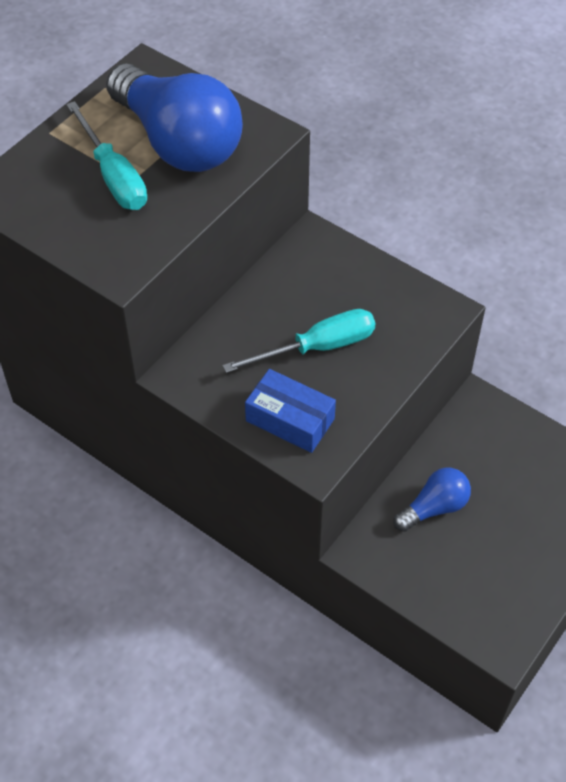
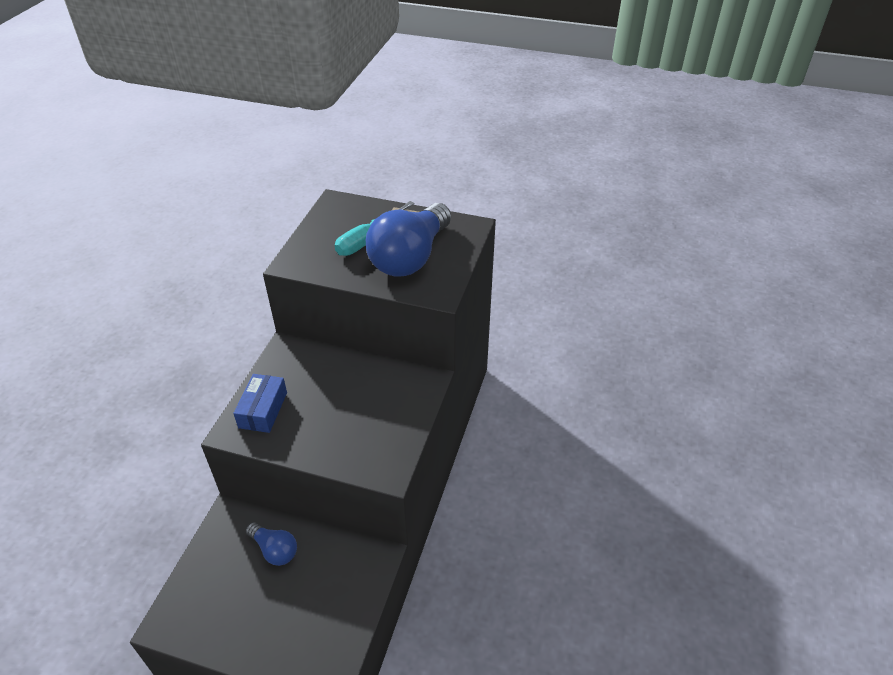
camera: 70 degrees right, 10 degrees down
(318, 347) = (329, 408): turquoise screwdriver -> none

